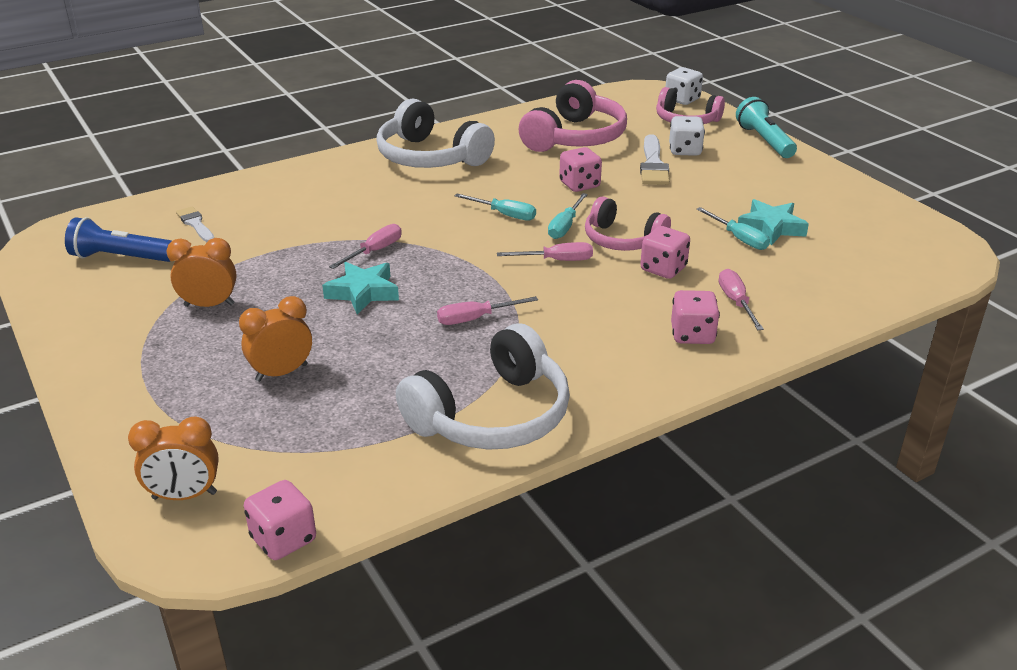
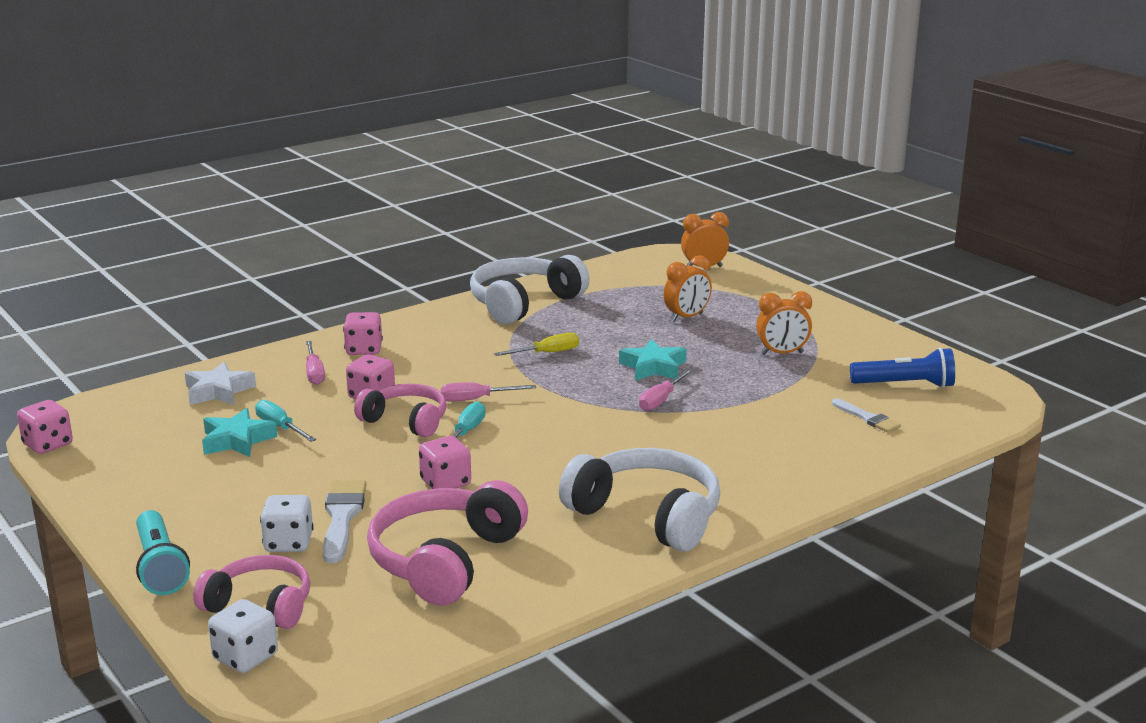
camera: 175 degrees right, 10 degrees down
(283, 539) = (634, 257): pink dice -> pink dice (48, 445)
(475, 319) = (547, 353): pink screwdriver -> yellow screwdriver
(504, 215) = (534, 442): turquoise screwdriver -> none
(826, 282) = (218, 391): none -> white star

